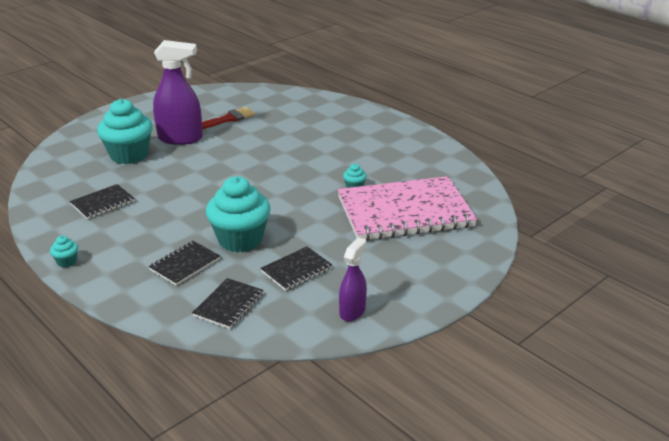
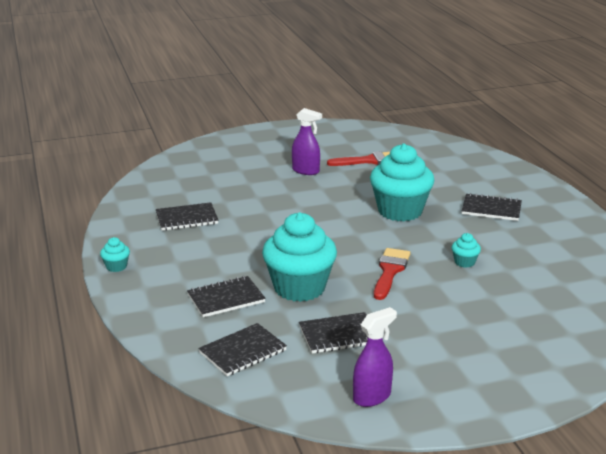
camera: 25 degrees right, 5 degrees down
(129, 155) = (243, 177): turquoise cupcake -> turquoise cupcake (400, 211)
(180, 138) = (306, 171): purple spray bottle -> purple spray bottle, size x0.57
(303, 208) = (390, 271): none -> red brush
(348, 140) = (491, 209): none -> black notebook
(404, 212) = (508, 303): pink notebook -> none

